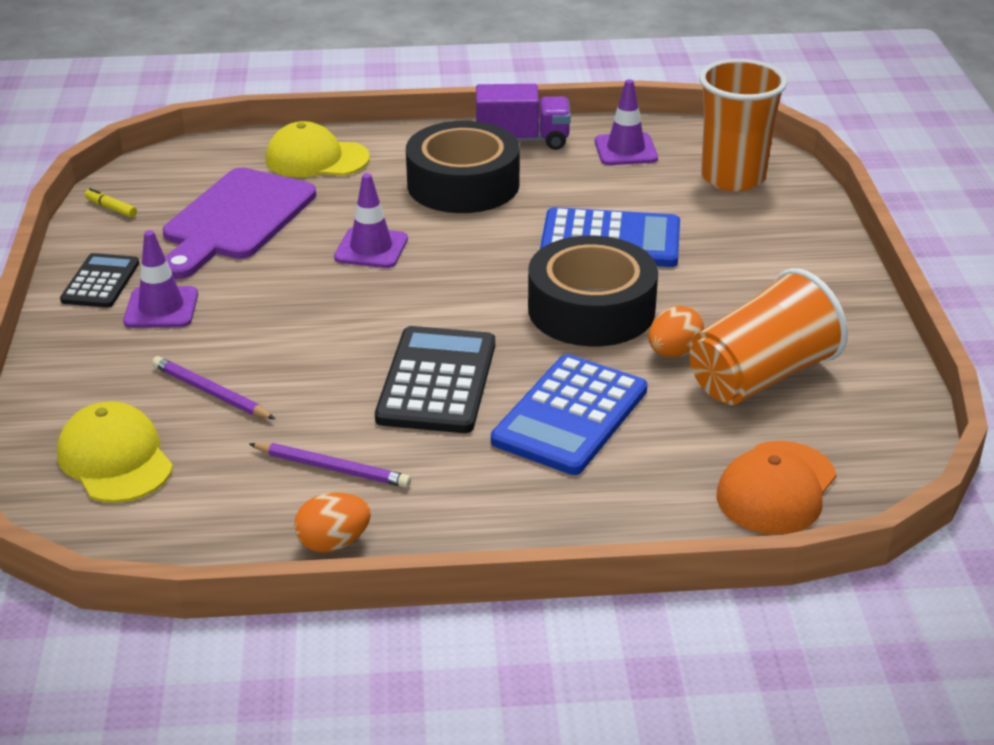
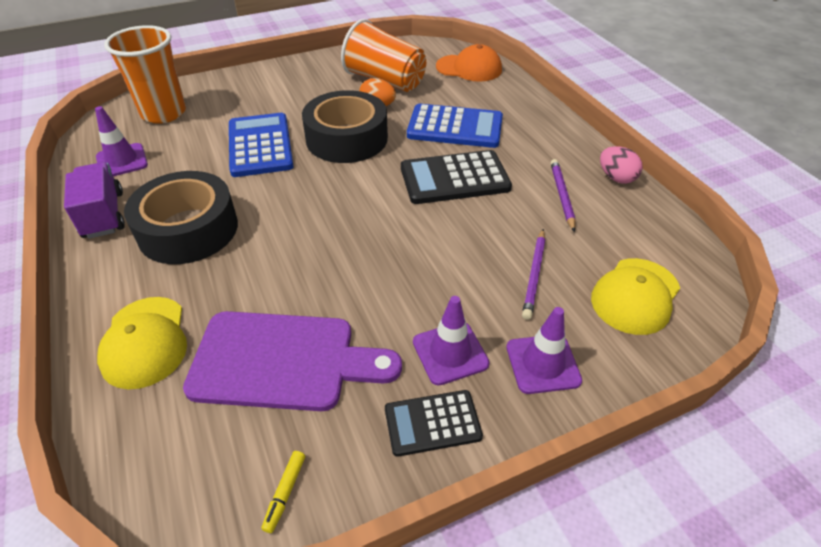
camera: 110 degrees left, 10 degrees up
(333, 543) = (616, 178): orange egg -> pink egg
(371, 248) = (306, 252): purple traffic cone -> purple traffic cone (543, 364)

